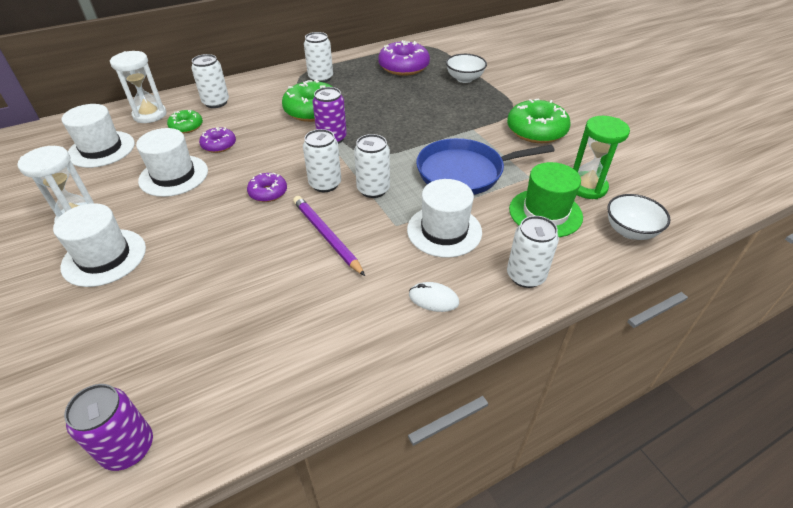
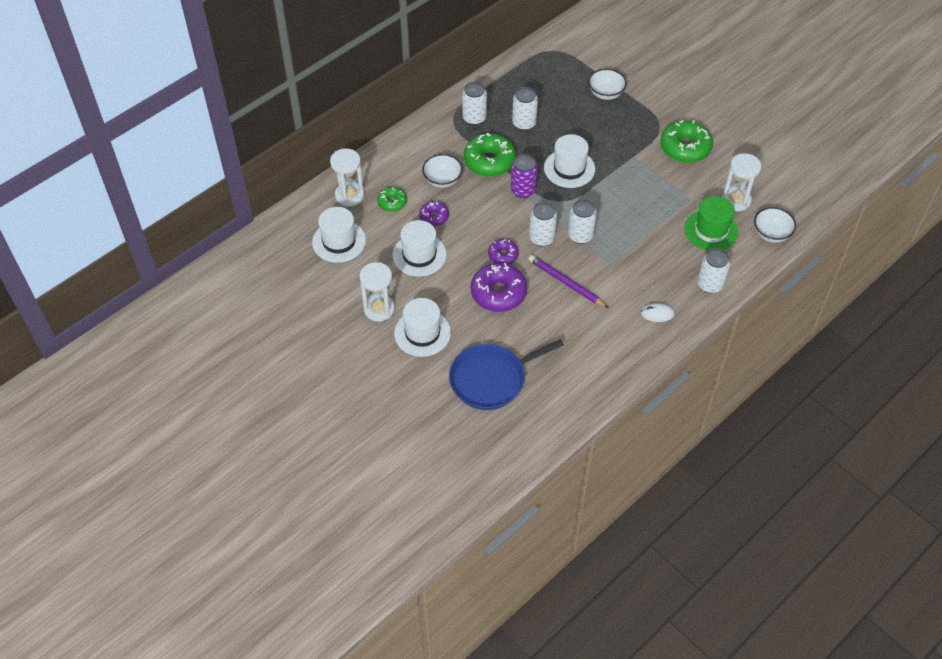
camera: 15 degrees left, 10 degrees up
(128, 448) = (528, 435): purple can -> none
(216, 102) = (398, 169): white can -> white can (524, 123)
(253, 117) = (442, 180): none -> white bowl
(403, 67) = (544, 87): purple donut -> purple donut (498, 293)
(444, 231) = (645, 261): white hat -> white hat (569, 168)
(464, 172) = (642, 204): blue pan -> blue pan (491, 379)
(587, 187) = (736, 200): green hourglass -> white hourglass

